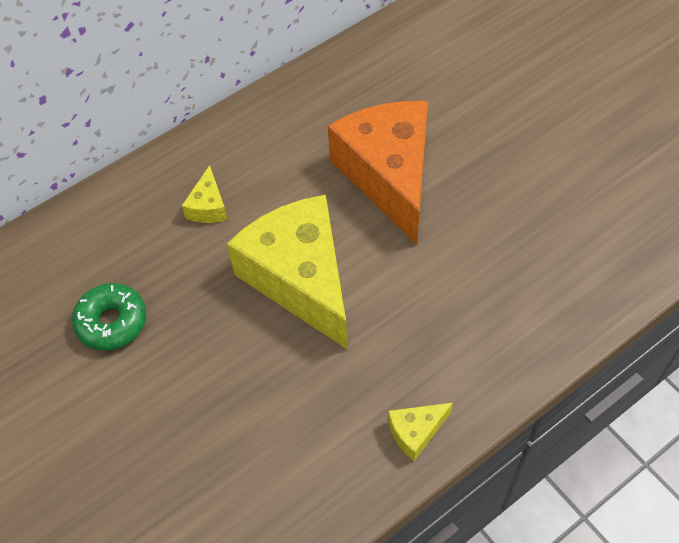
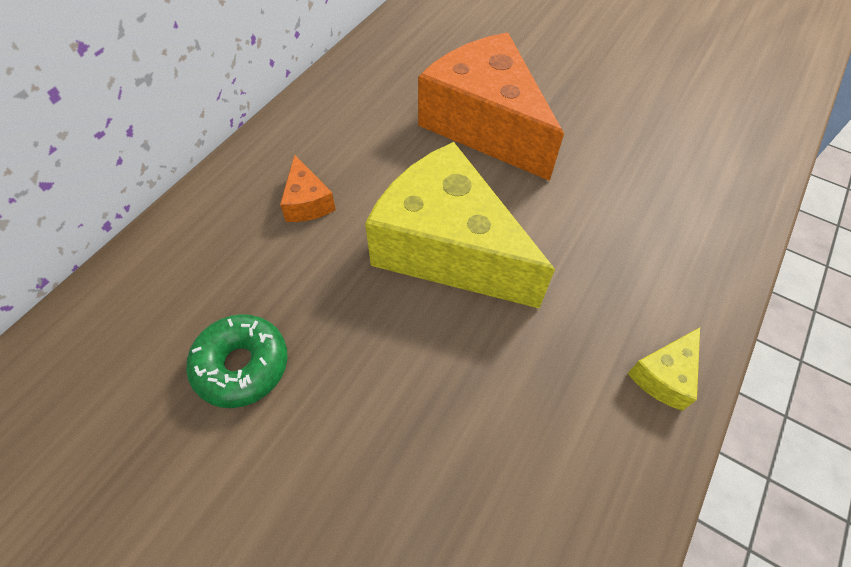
camera: 25 degrees left, 0 degrees up
(208, 206) = (307, 202): yellow cheese -> orange cheese

